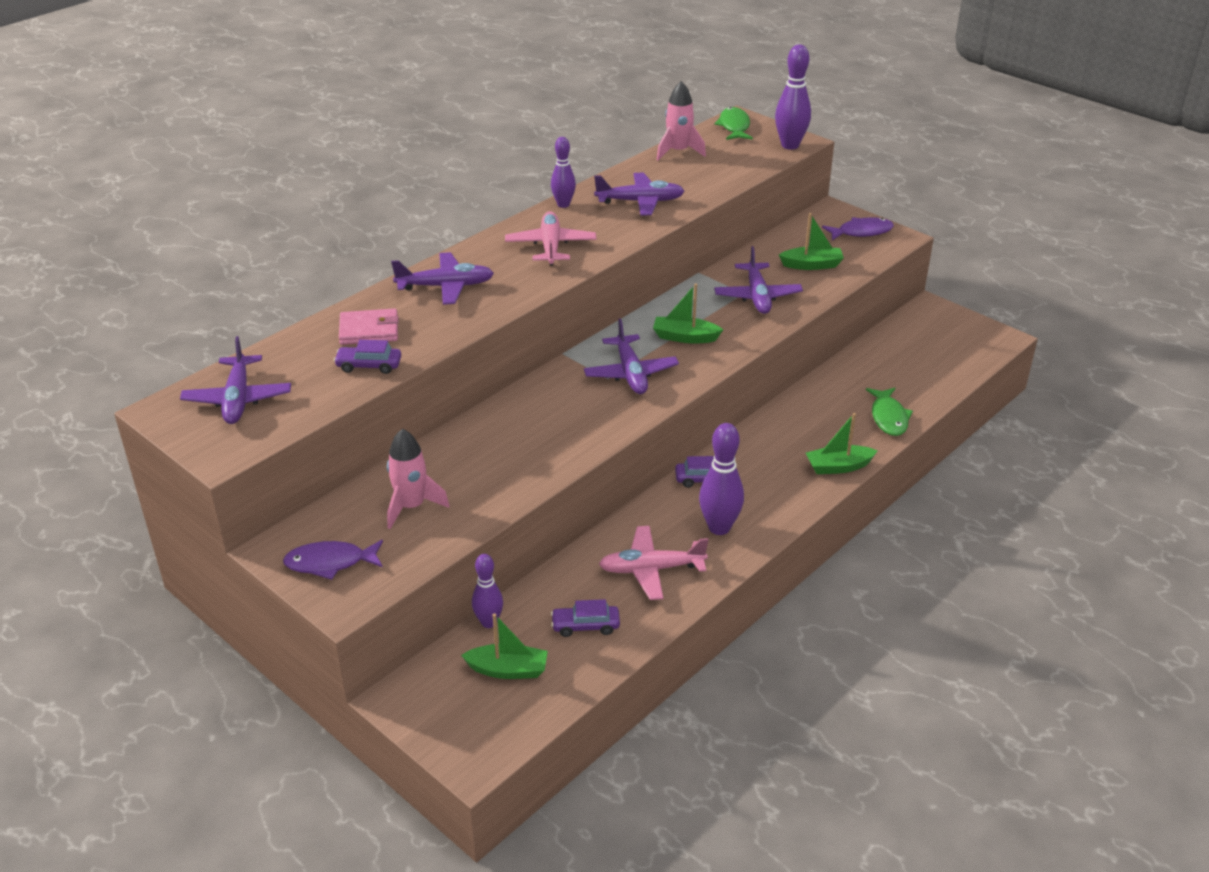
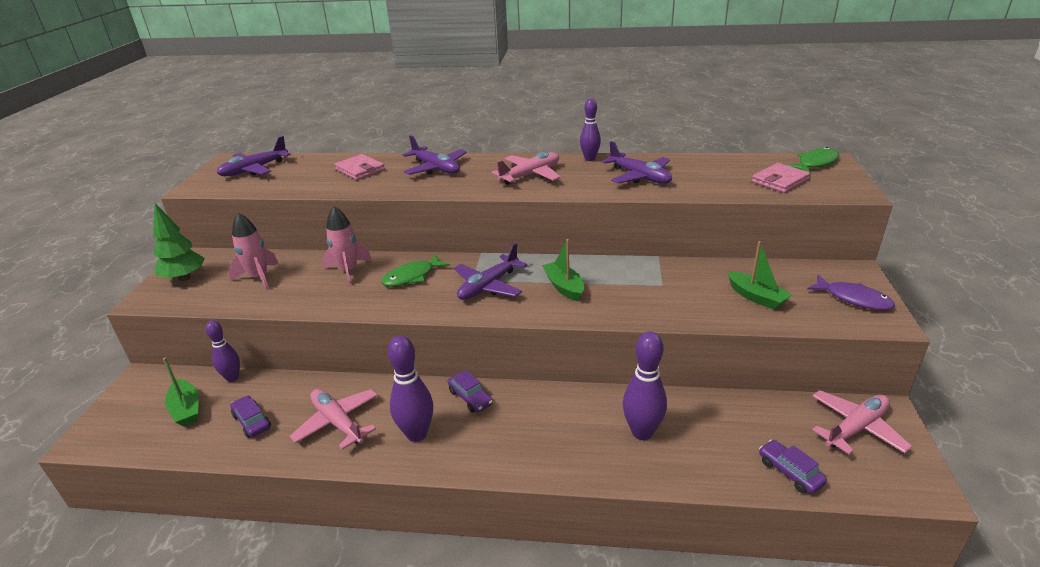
camera: 55 degrees right, 5 degrees down
(330, 563) = (184, 278): purple fish -> green tree
(369, 366) = (321, 184): purple car -> purple car (790, 472)
(678, 152) = (734, 161): pink rocket -> pink rocket (348, 271)
(740, 155) = (780, 181): none -> pink wallet
(757, 296) = (667, 293): purple plane -> none
(790, 145) = (839, 191): purple bowling pin -> purple bowling pin (642, 432)
(838, 467) = (566, 466): green boat -> none
(889, 417) = (677, 465): green fish -> green fish (412, 277)
(931, 327) = (856, 428): none -> pink plane

